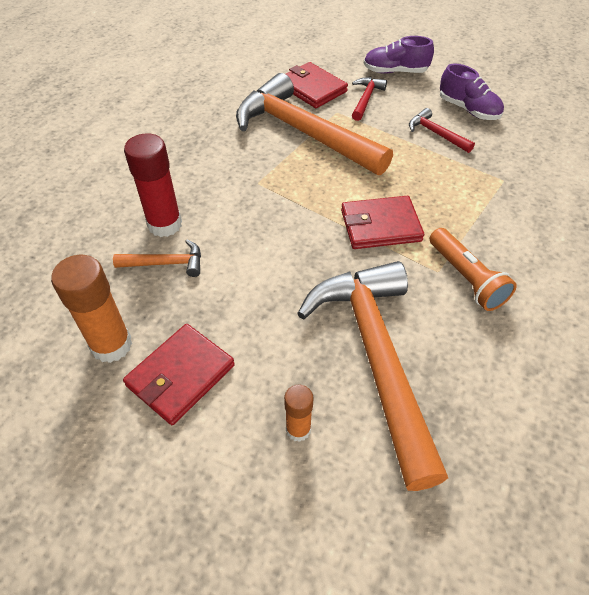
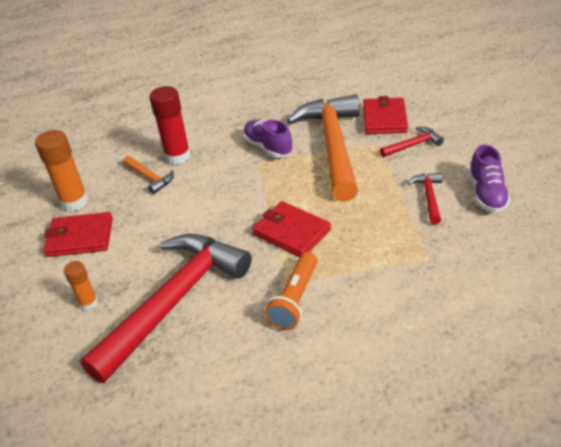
camera: 50 degrees right, 10 degrees down
(375, 357) = (174, 300): orange hammer -> red hammer
(395, 71) = (469, 136): purple shoe -> purple shoe (268, 147)

